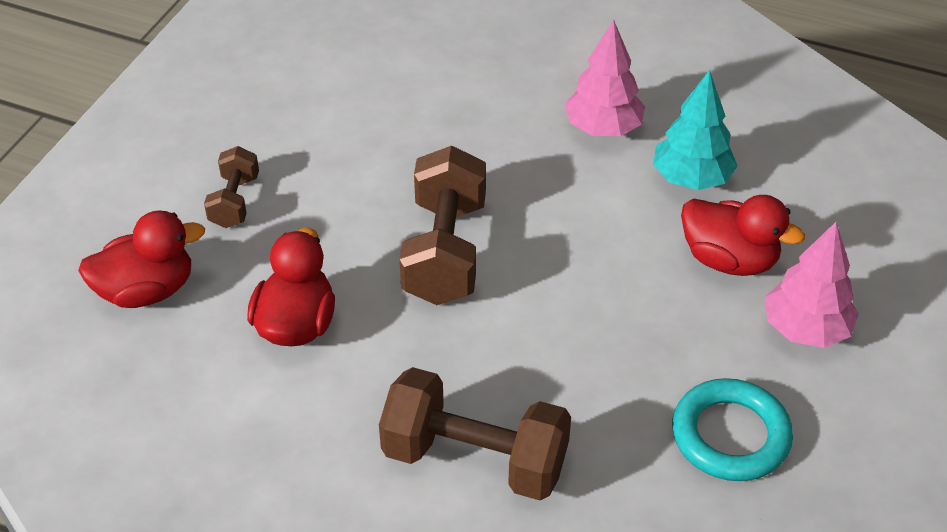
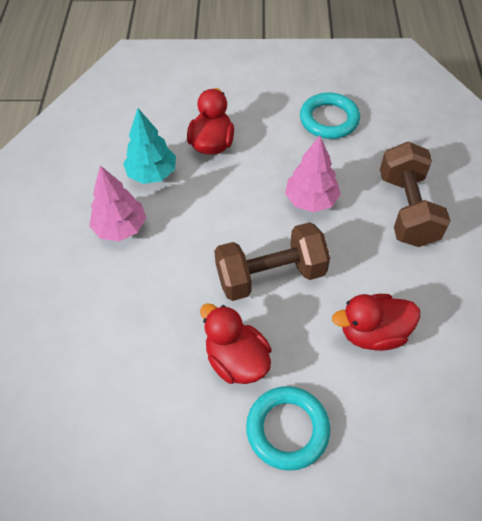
camera: 110 degrees left, 10 degrees up
(147, 291) = (400, 445): red duck -> red duck (236, 360)
(234, 202) = (287, 429): brown dumbbell -> turquoise ring
(805, 329) = (247, 107): pink tree -> pink tree (311, 200)

